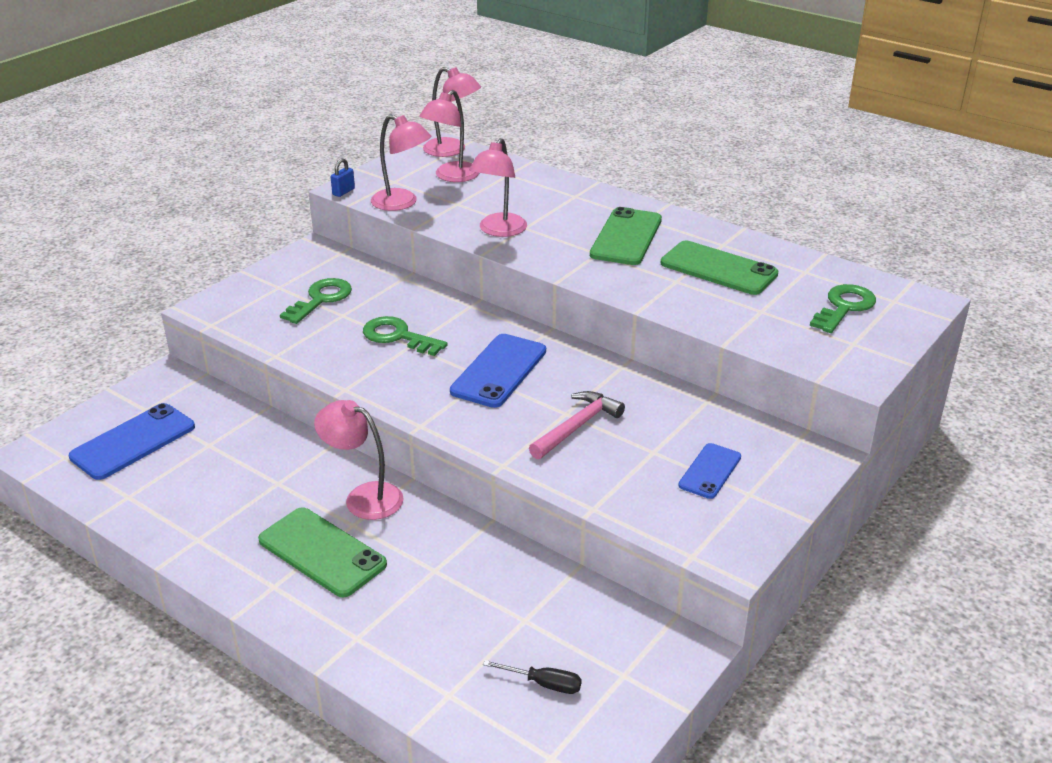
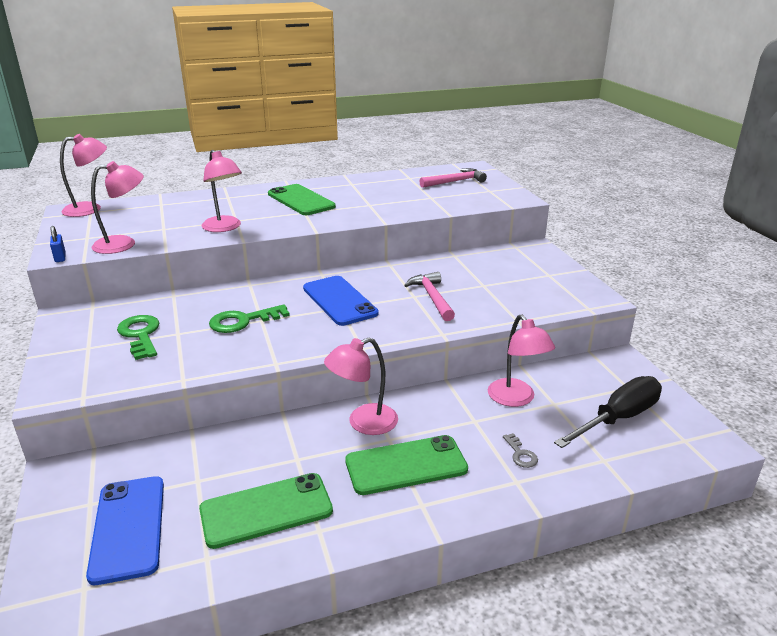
camera: 55 degrees left, 5 degrees down
(405, 625) = (520, 454): none -> grey key
(451, 176) = (124, 219): pink lamp -> pink lamp (516, 399)
(544, 684) = (618, 418): black screwdriver -> black screwdriver, size x2.09
(710, 471) = (518, 277): blue phone -> none
(718, 269) = (374, 192): green phone -> green phone (266, 510)
(844, 307) = (455, 181): green key -> pink hammer

